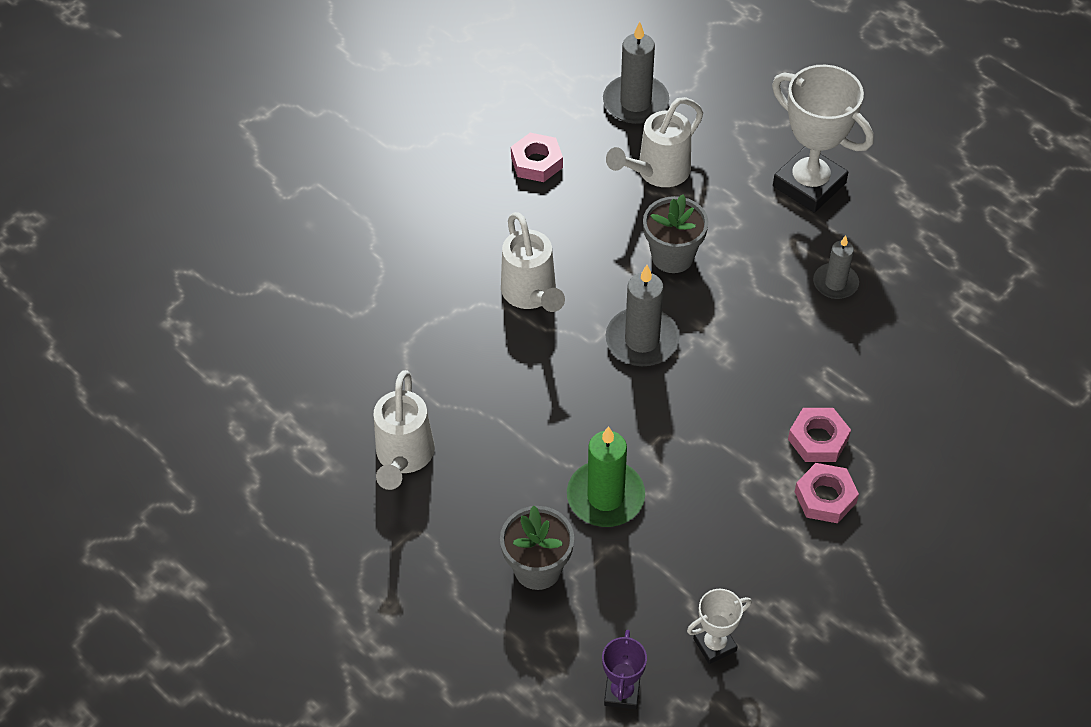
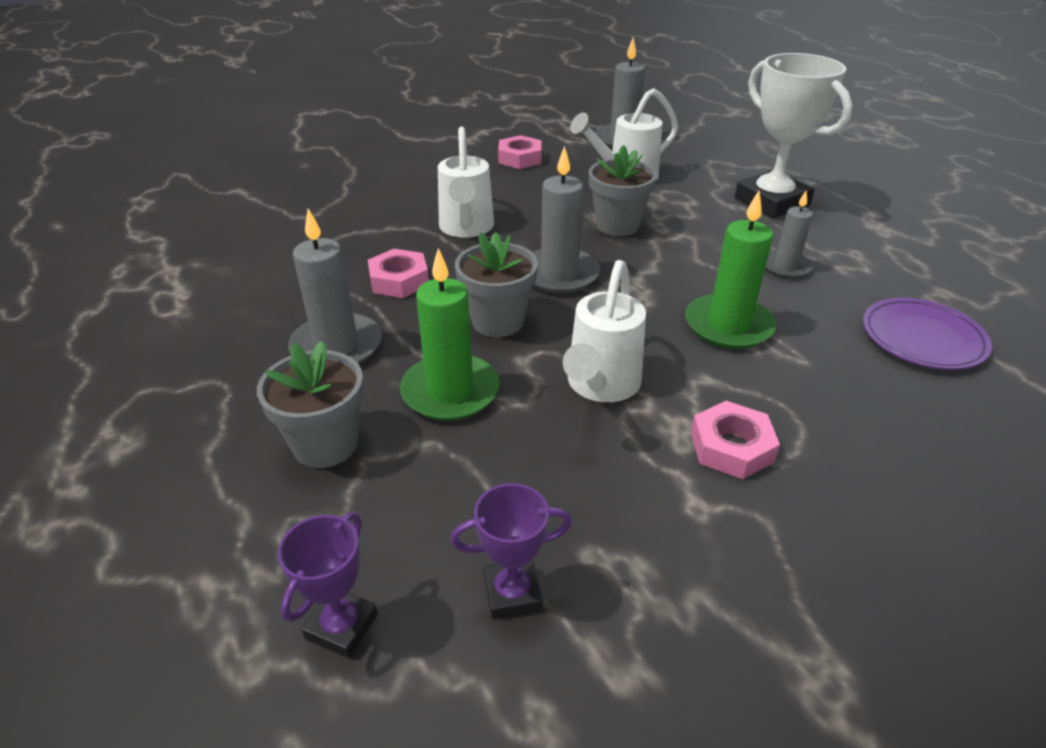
camera: 15 degrees right, 15 degrees down
(403, 458) = (255, 318): white watering can -> white watering can (600, 387)
(492, 473) = (337, 346): none -> grey candle
(611, 412) = (498, 321): none -> grey flower pot
(714, 644) = (512, 593): white trophy -> purple trophy
(800, 371) = (728, 326): none -> green candle
(818, 439) = (735, 388): pink nut -> pink nut (399, 280)
(953, 350) = (922, 338): none -> purple plate

